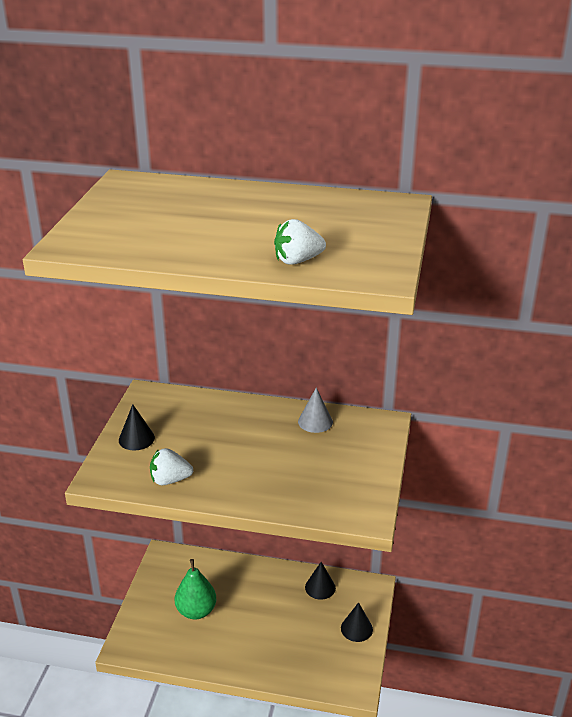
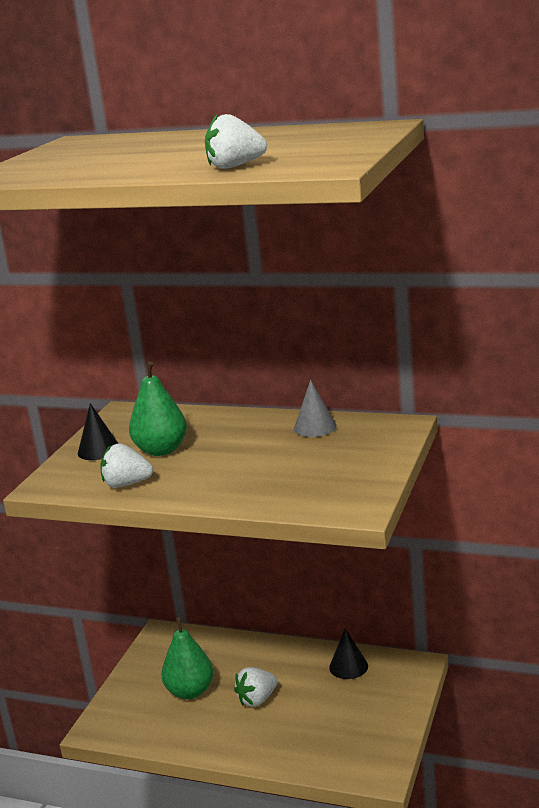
camera: 10 degrees right, 10 degrees down
(191, 441) = (161, 450): none -> green pear
(251, 619) = (257, 699): none -> white strawberry
(356, 628) = (389, 710): black cone -> none

